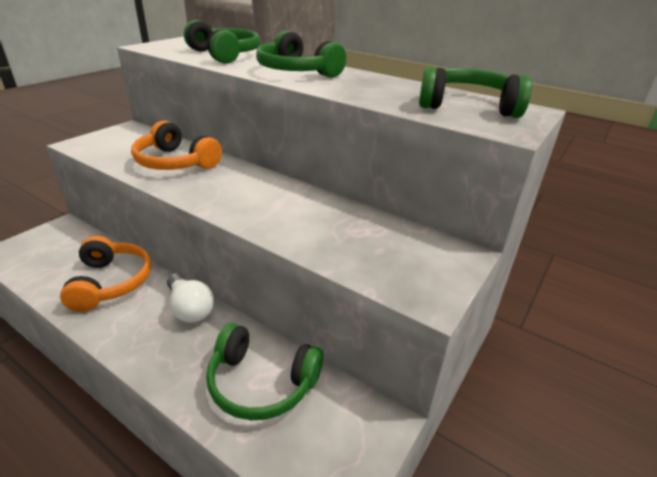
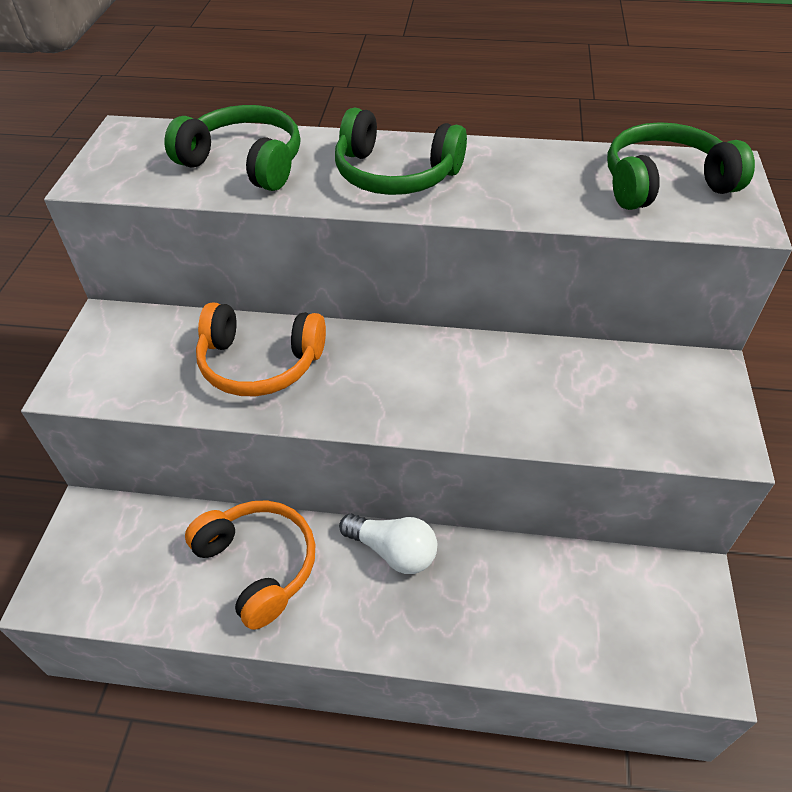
camera: 25 degrees left, 15 degrees up
(261, 383) = (553, 600): green headphones -> none

